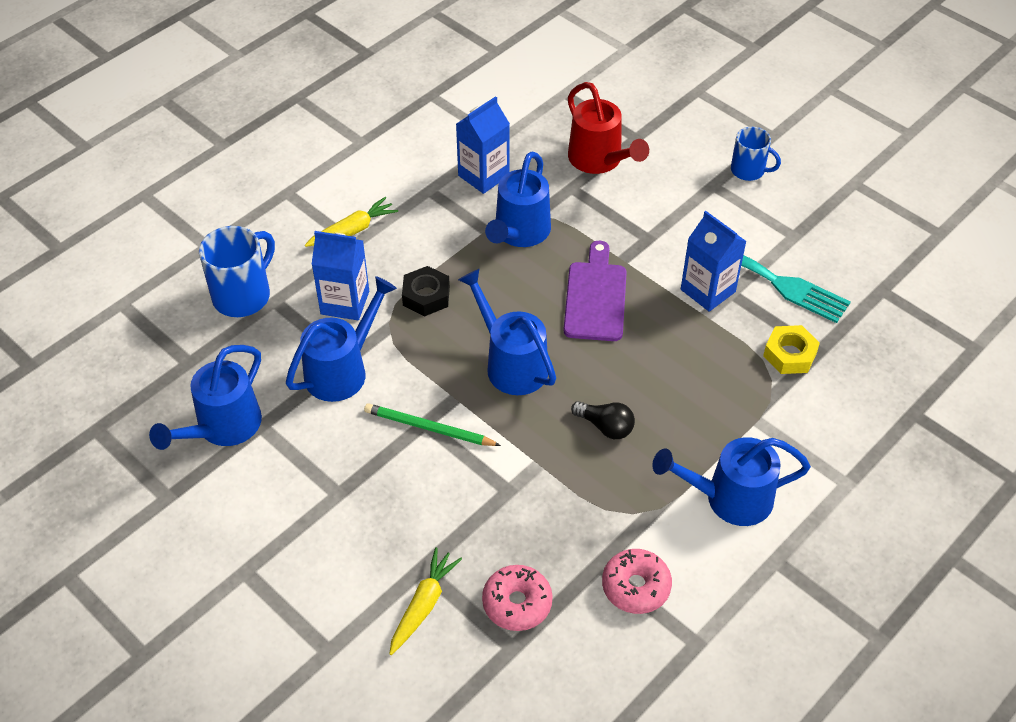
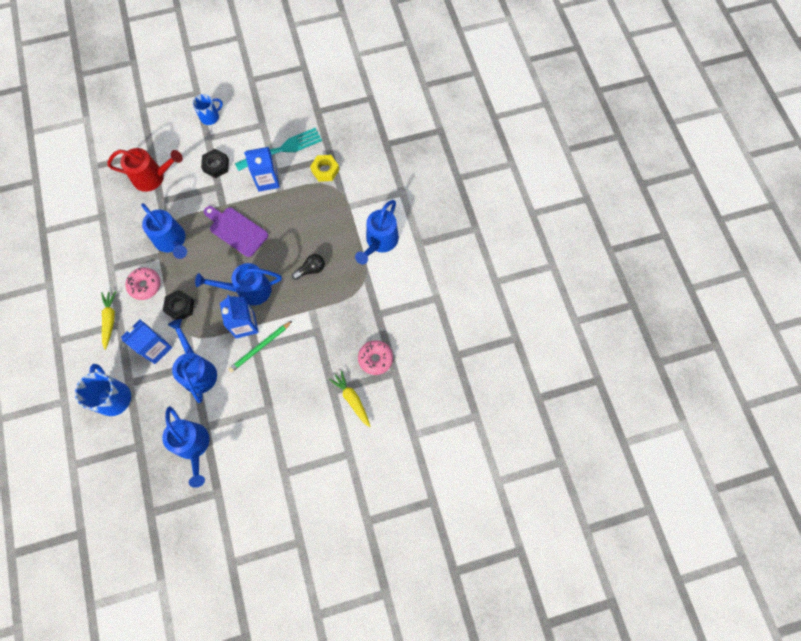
camera: 60 degrees left, 20 degrees up
(483, 175) = (121, 236): blue carton -> blue carton (245, 325)
(636, 587) = (397, 305): pink donut -> pink donut (145, 285)
(678, 218) = (216, 165): none -> black nut

